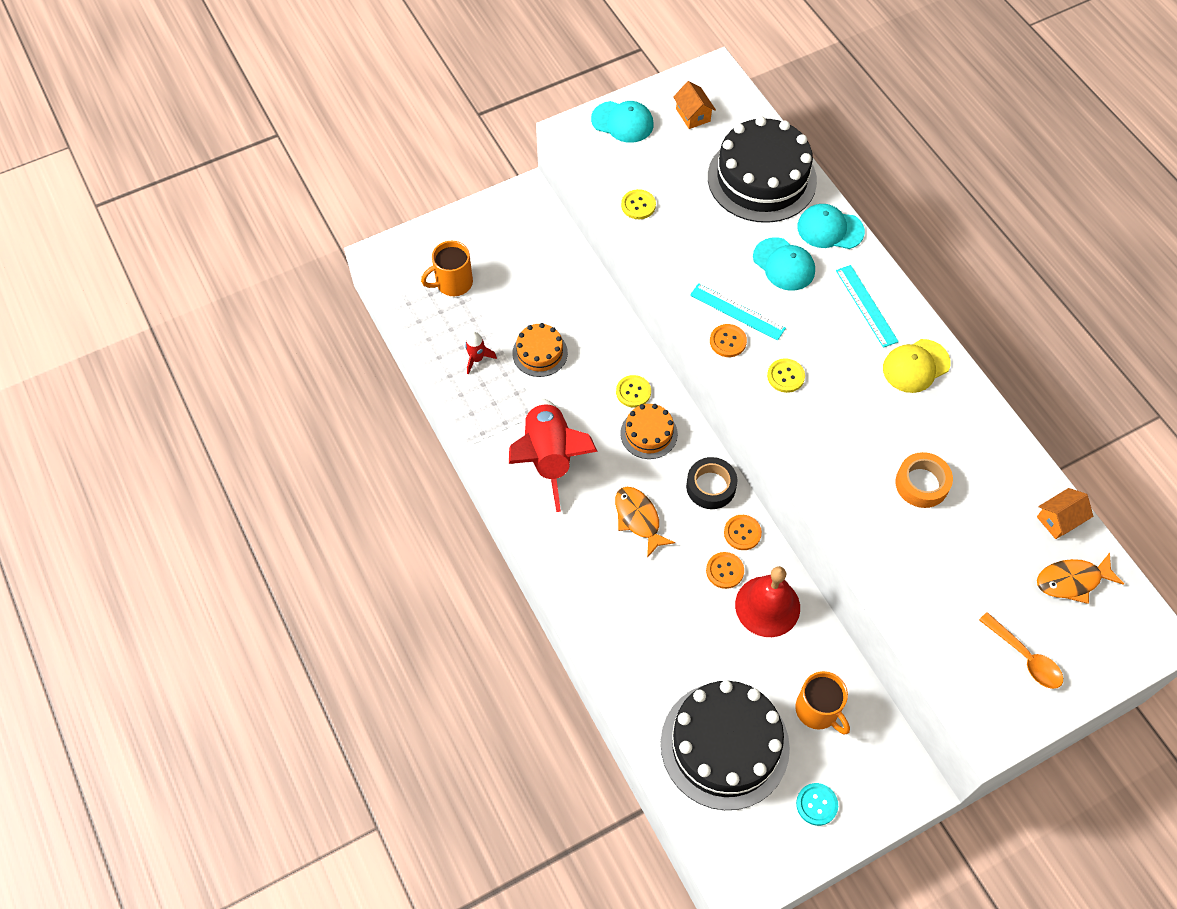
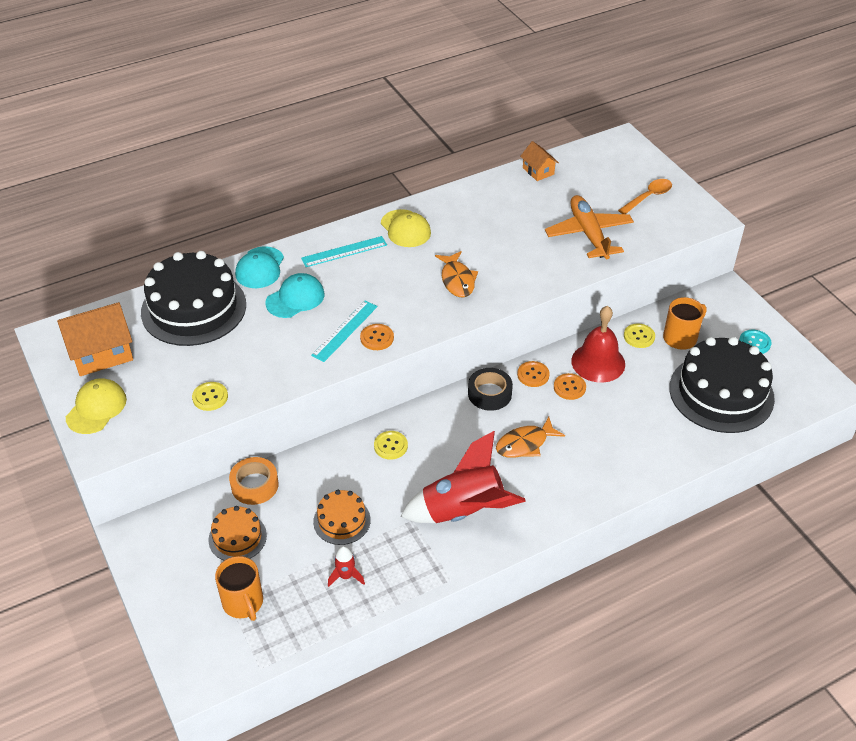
camera: 90 degrees left, 15 degrees down
(622, 122) = (96, 408): turquoise cap -> yellow cap
(649, 433) = (436, 435): orange cake -> orange cake (237, 537)
(693, 115) = (101, 353): orange house -> orange house, size x1.78
(785, 376) = (414, 303): yellow button -> yellow button (639, 336)
(921, 484) = (514, 234): orange tape -> orange tape (254, 485)
(934, 572) = (588, 234): none -> orange plane
(1072, 581) = (586, 170): orange fish -> orange fish (457, 280)

